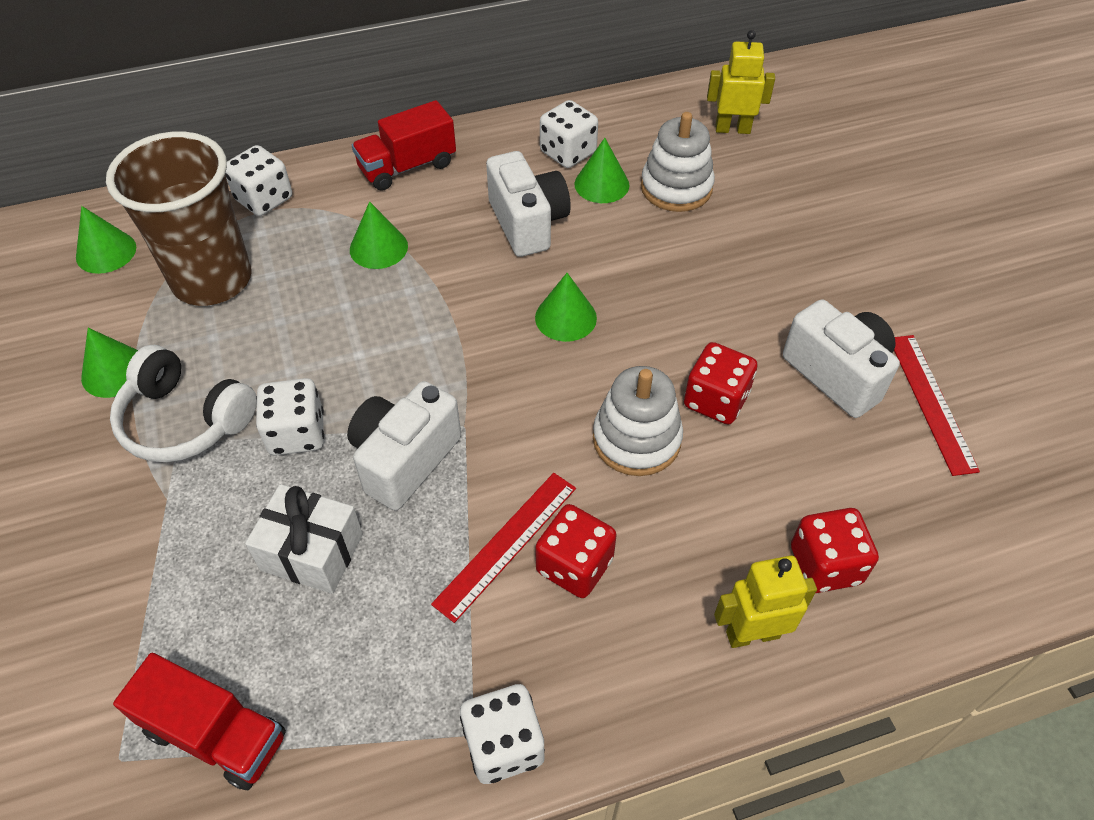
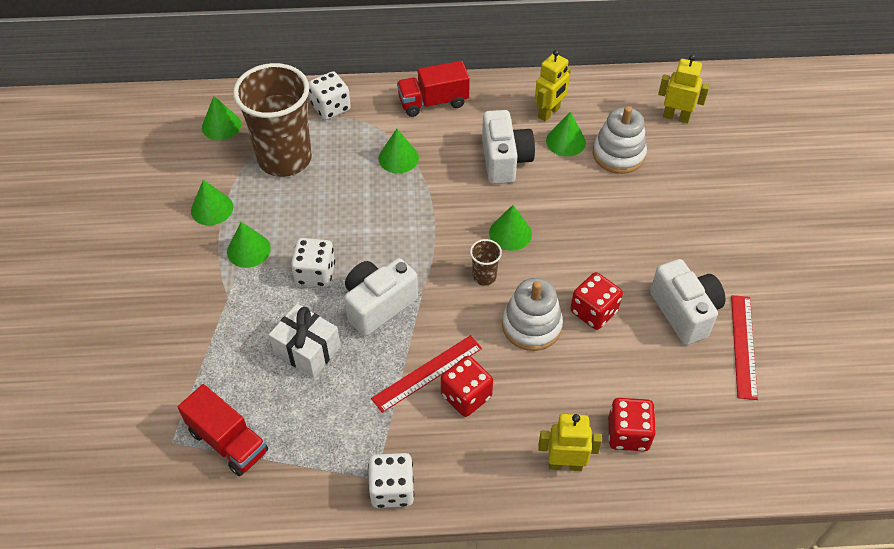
camera: 15 degrees right, 0 degrees up
(185, 420) = (248, 250): white headphones -> green cone
(548, 384) = (484, 276): none -> brown cup
(568, 153) = (549, 113): white dice -> yellow robot

